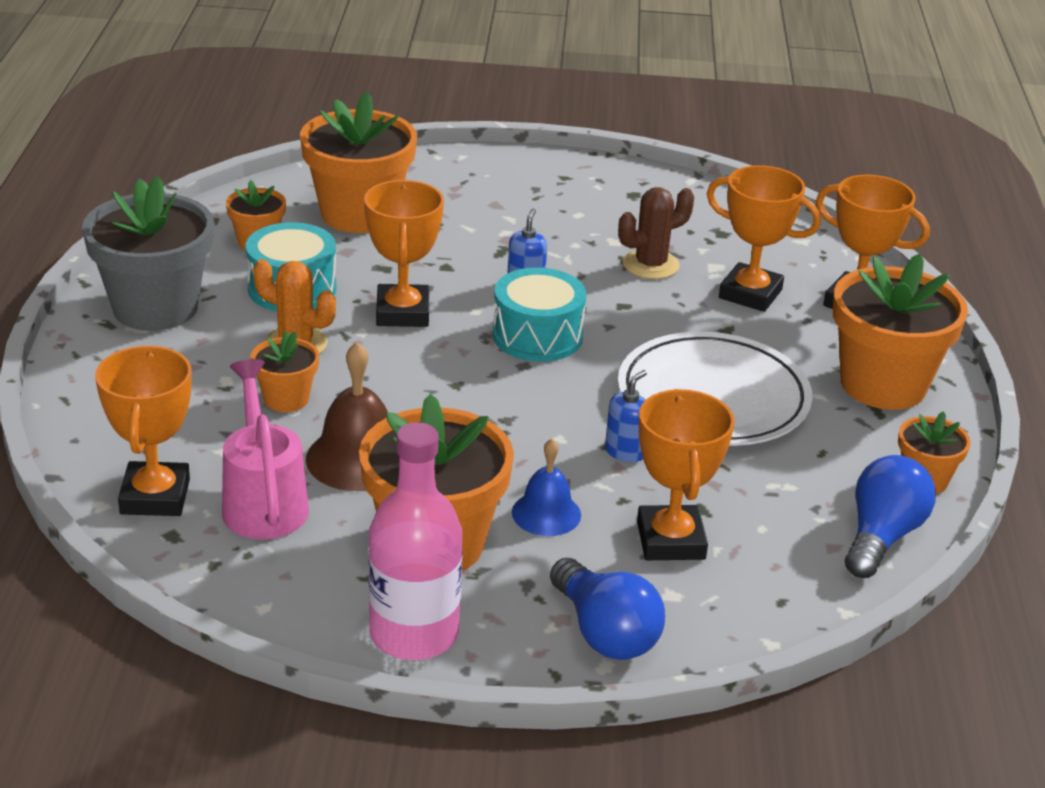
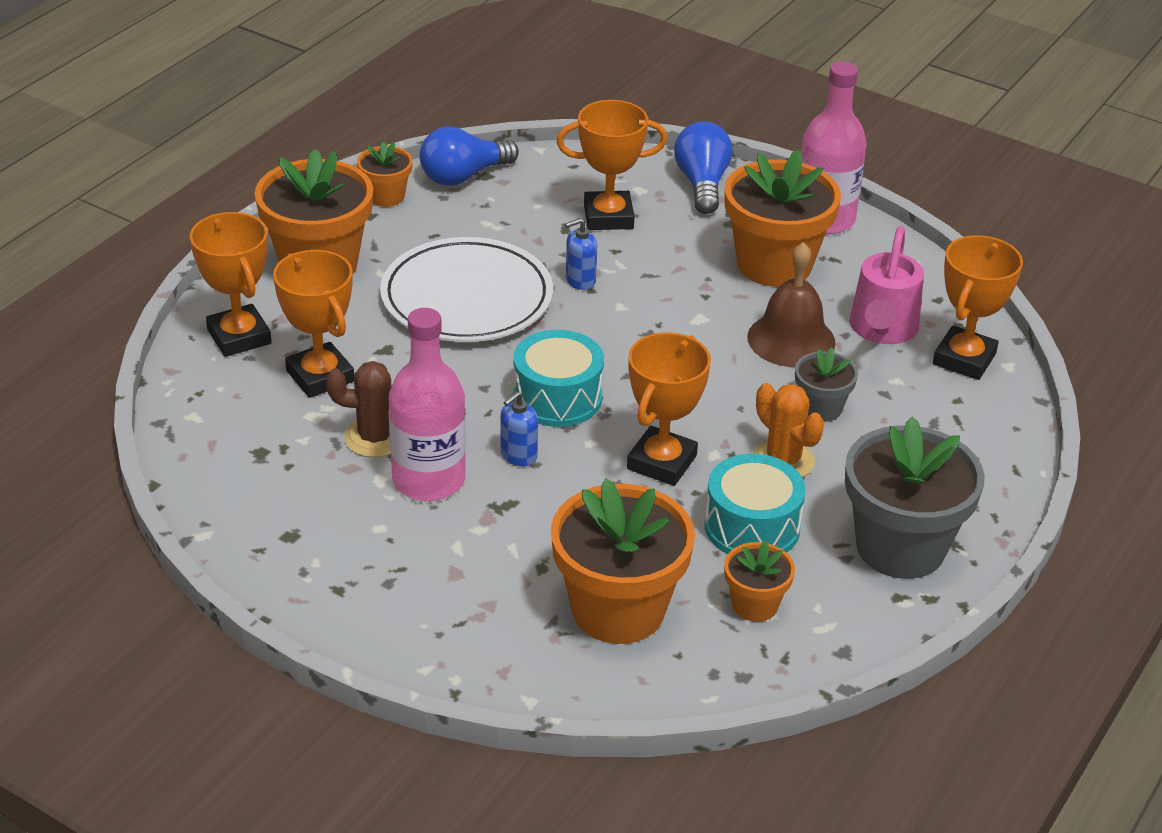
camera: 150 degrees left, 5 degrees up
(286, 399) = (821, 408): orange flower pot -> grey flower pot
(546, 513) = (679, 258): blue bell -> none
(577, 250) = (429, 480): none -> pink bottle
(670, 540) = (608, 217): orange trophy -> orange trophy turned 60 degrees clockwise

